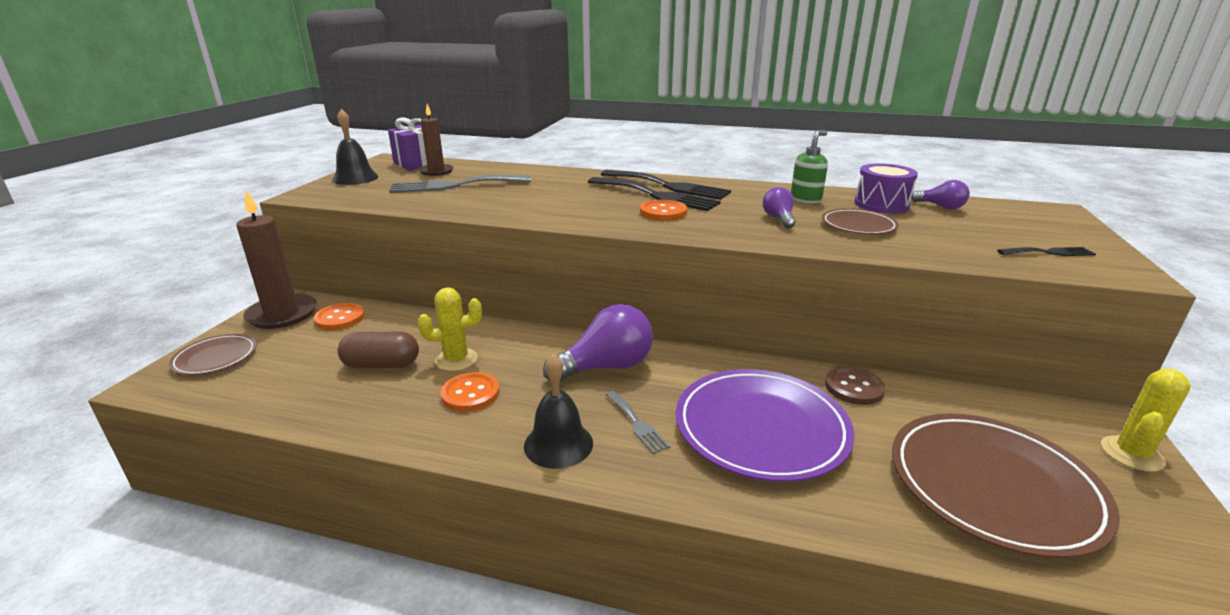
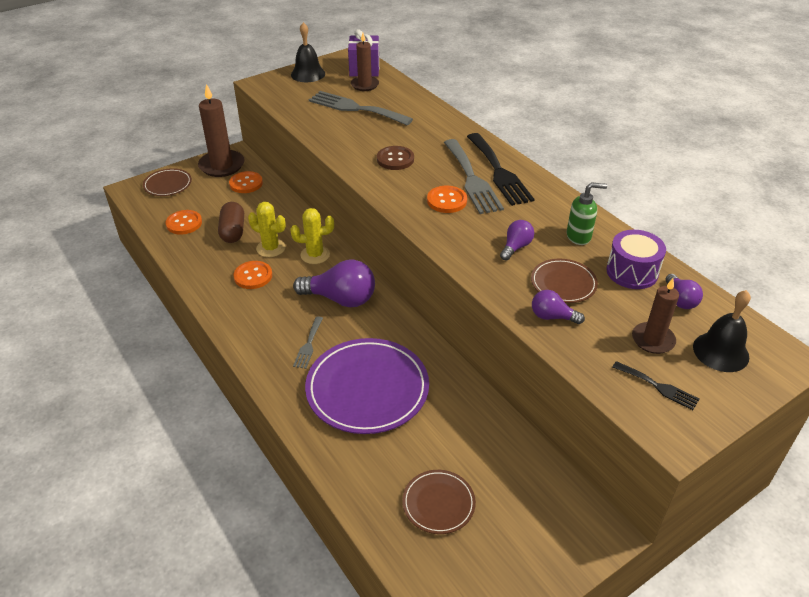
camera: 40 degrees right, 15 degrees up
(294, 385) = (184, 223): none -> orange button
(381, 365) = (233, 231): brown capsule -> brown capsule turned 45 degrees clockwise
(558, 444) = (258, 332): black bell -> black bell (720, 351)
(656, 195) = (472, 179): black fork -> grey fork
(854, 387) = (464, 401): brown button -> brown button (395, 159)
(898, 245) = (552, 317): none -> purple light bulb
(981, 231) = (653, 340): none -> brown candle
(993, 486) = (438, 503): brown plate -> brown plate, size x0.52
(1131, 454) = (565, 554): yellow cactus -> yellow cactus (315, 255)

